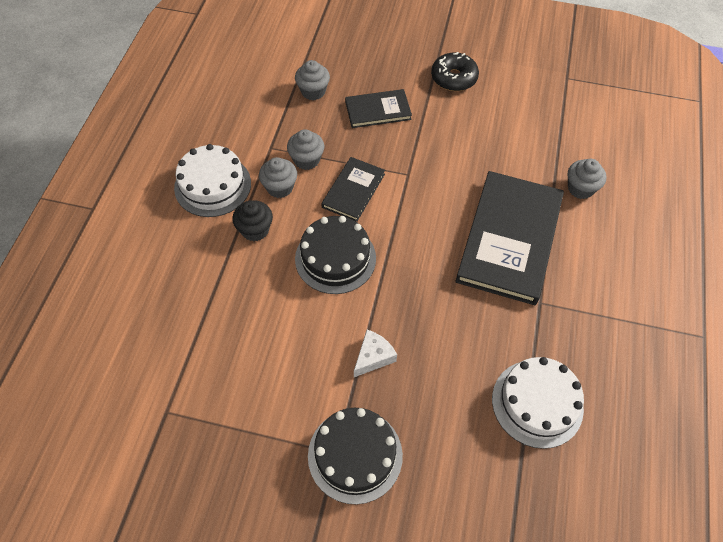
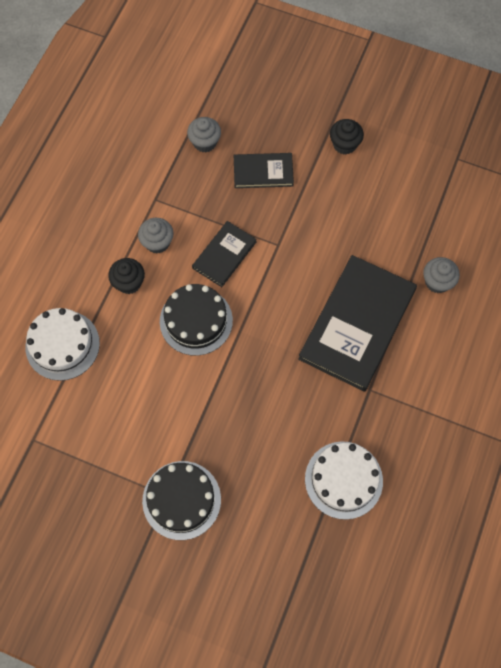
camera: 10 degrees right, 10 degrees up
(212, 185) = (97, 232): white cake -> white cake (62, 345)
(306, 160) = (186, 217): grey cupcake -> none
(373, 357) = (212, 418): white cheese -> none
(454, 78) = (344, 144): black donut -> black cupcake

